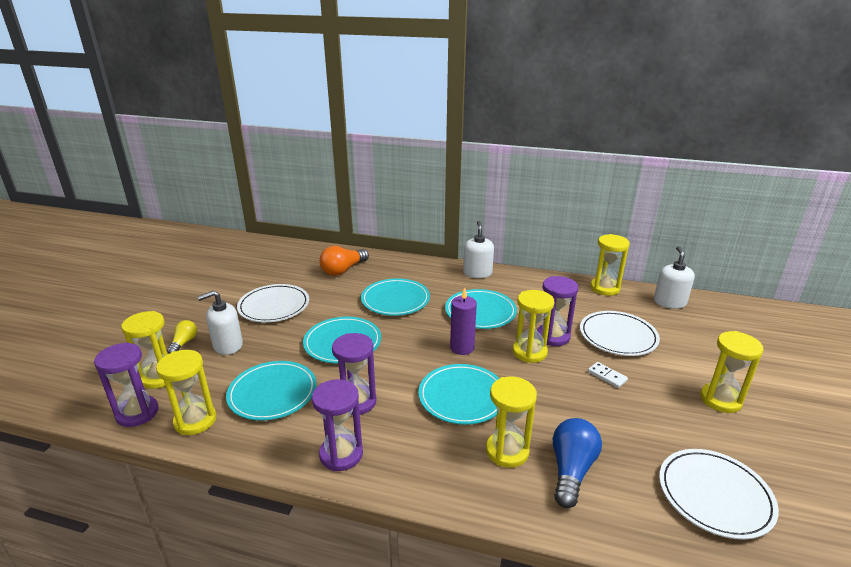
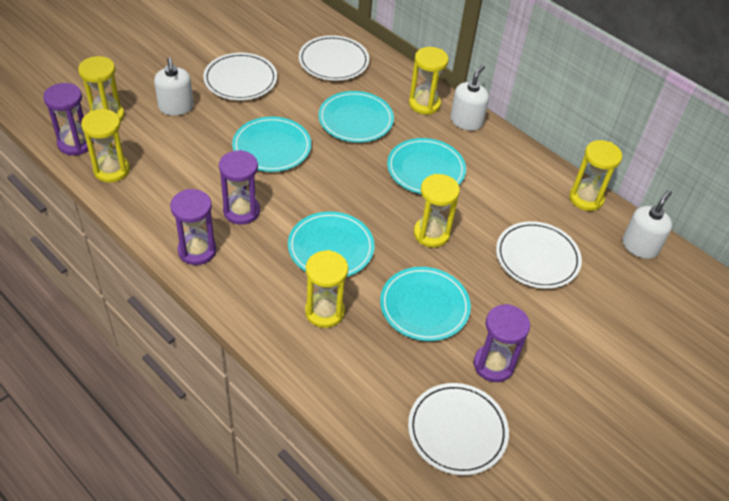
camera: 25 degrees right, 20 degrees up
(184, 343) = (143, 89): yellow light bulb -> none
(228, 345) = (176, 107): white soap dispenser -> white soap dispenser turned 105 degrees counterclockwise
(272, 393) = (182, 172): turquoise plate -> turquoise plate (424, 306)
(343, 270) = (333, 61): orange light bulb -> white plate
(462, 348) = (373, 200): purple candle -> none
(553, 336) = (471, 228): purple hourglass -> purple hourglass (493, 365)
(571, 470) = (361, 352): blue light bulb -> none
(607, 376) = (480, 291): white domino -> none
(720, 400) = (563, 364): yellow hourglass -> yellow hourglass (424, 104)

